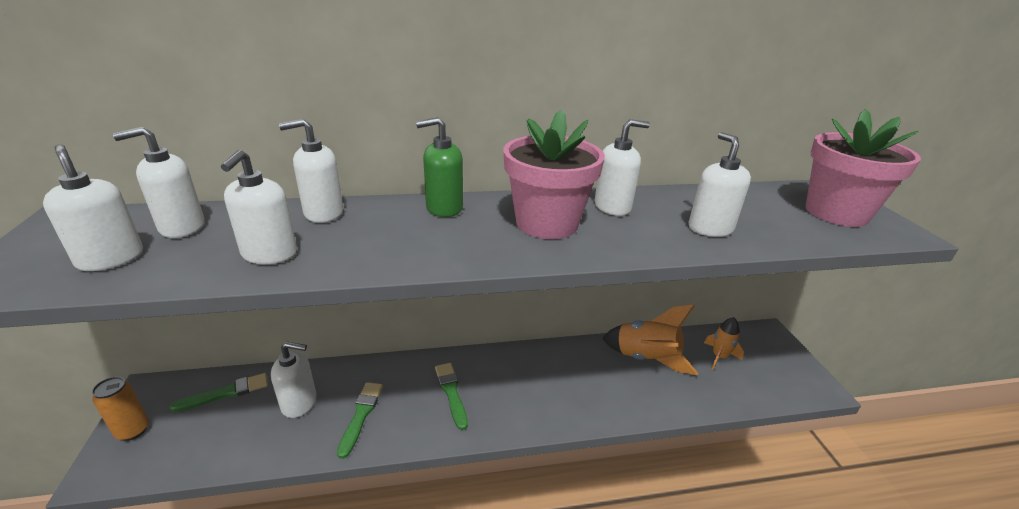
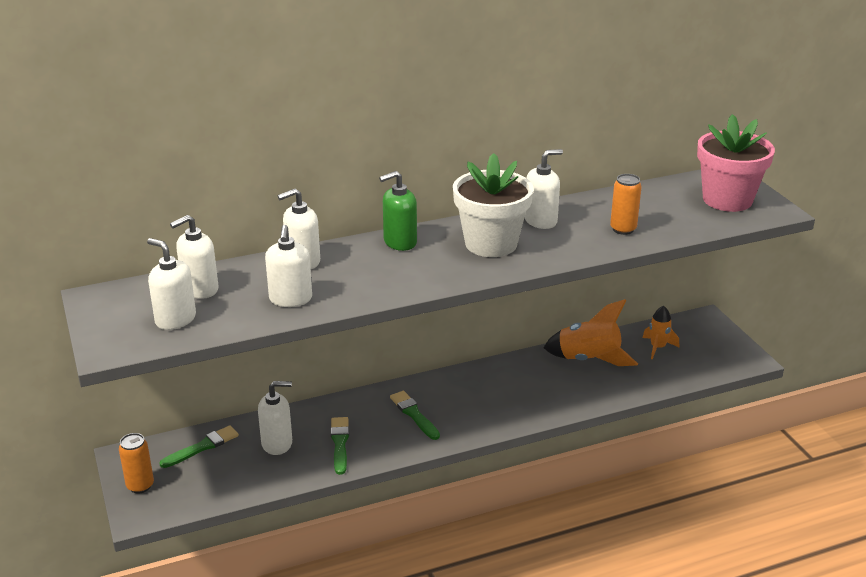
camera: 10 degrees left, 0 degrees up
(547, 223) = (491, 244): pink flower pot -> white flower pot
(710, 228) = (623, 229): white soap dispenser -> orange can

